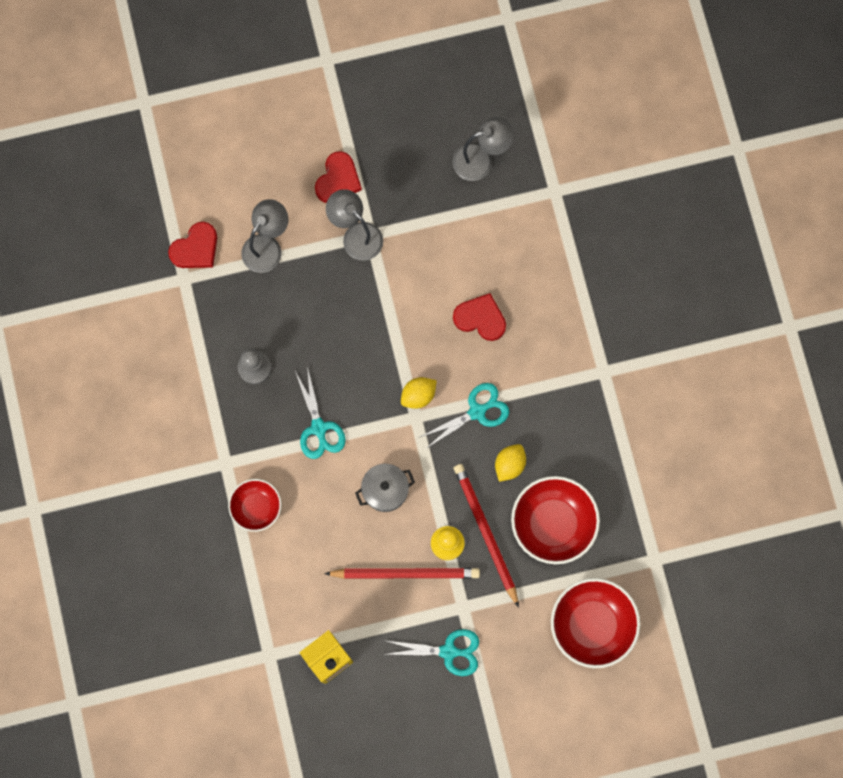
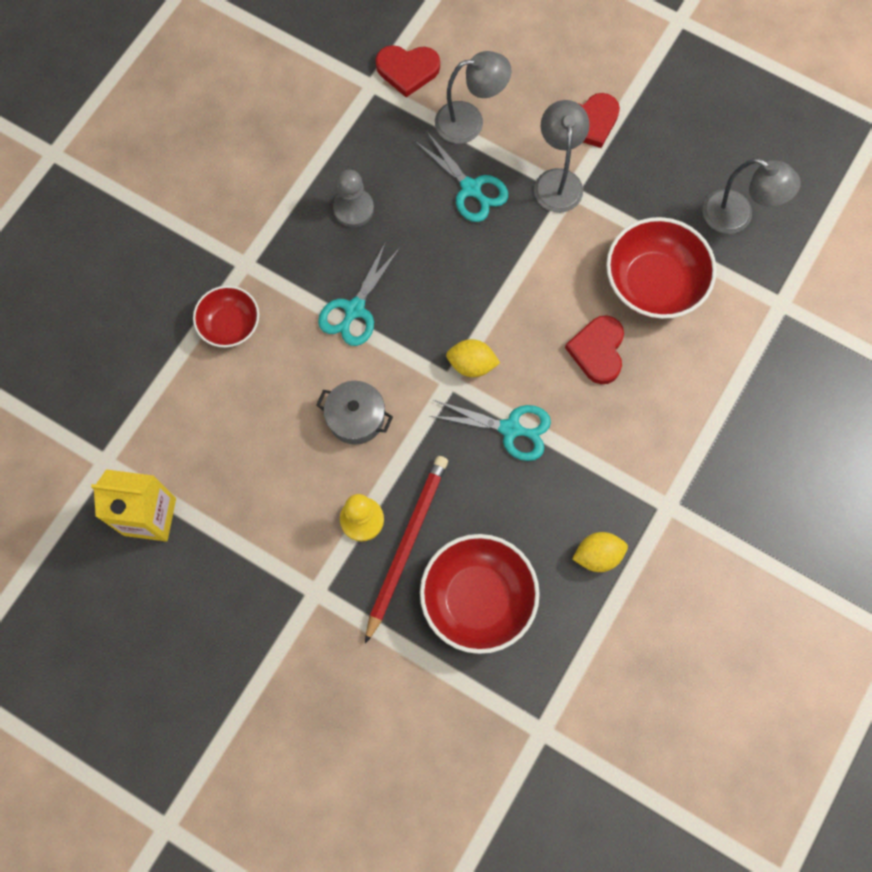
camera: 45 degrees right, 5 degrees down
(405, 573) = (297, 509): red pencil -> none
(449, 651) = (260, 619): turquoise scissors -> turquoise scissors (471, 189)
(480, 318) = (598, 351): red heart -> red heart turned 150 degrees counterclockwise
(509, 464) = (492, 505): yellow lemon -> yellow lemon (597, 555)
(592, 624) = (418, 732): red bowl -> red bowl (653, 283)

